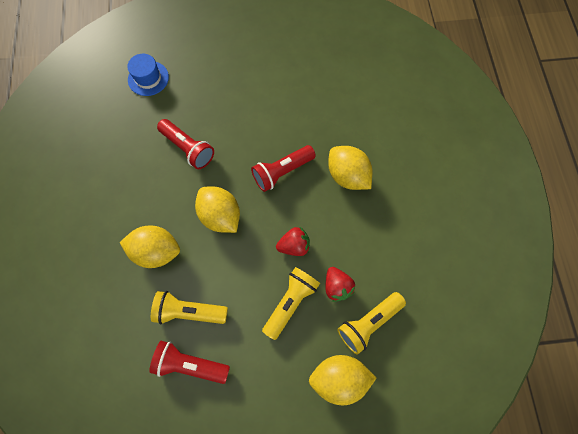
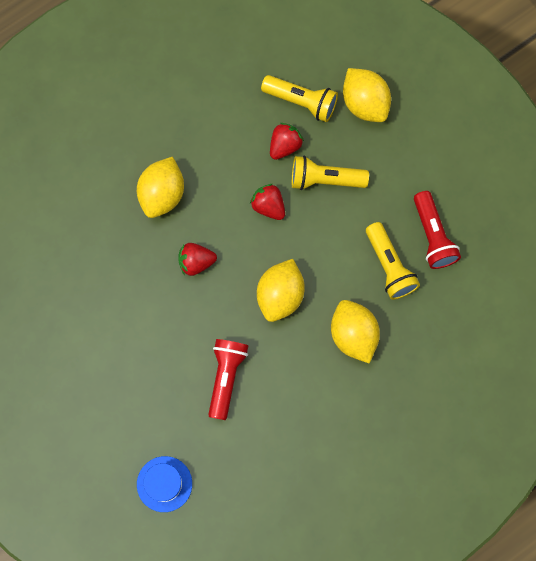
camera: 120 degrees left, 5 degrees up
(282, 172) = (196, 262): red flashlight -> red strawberry

